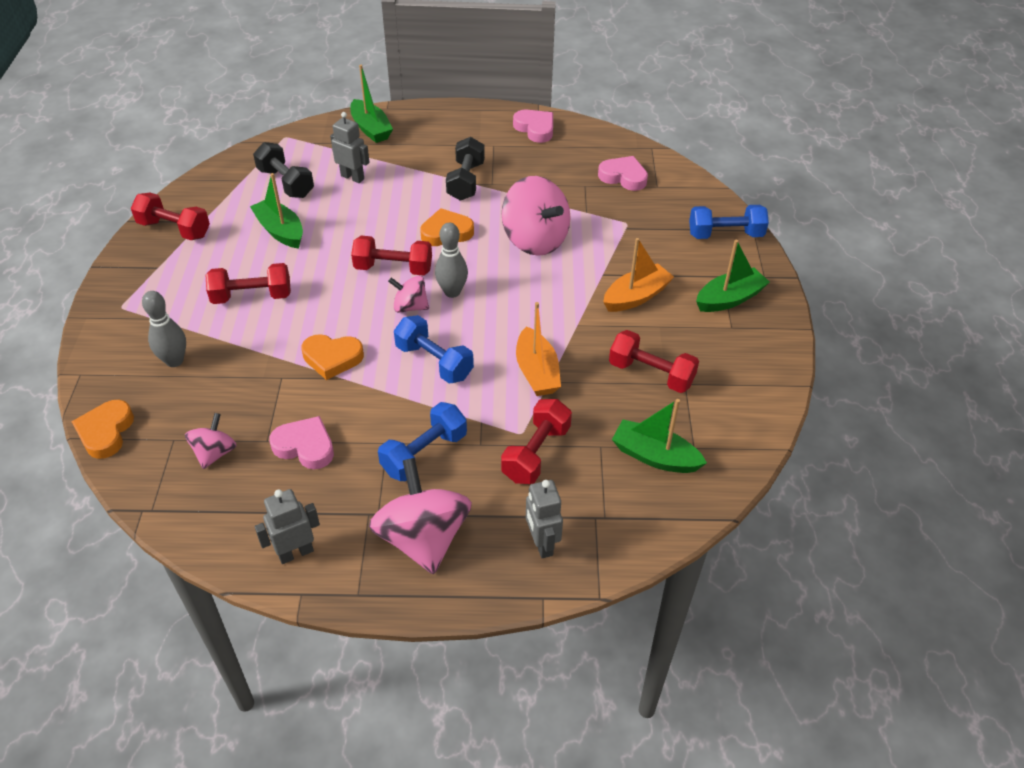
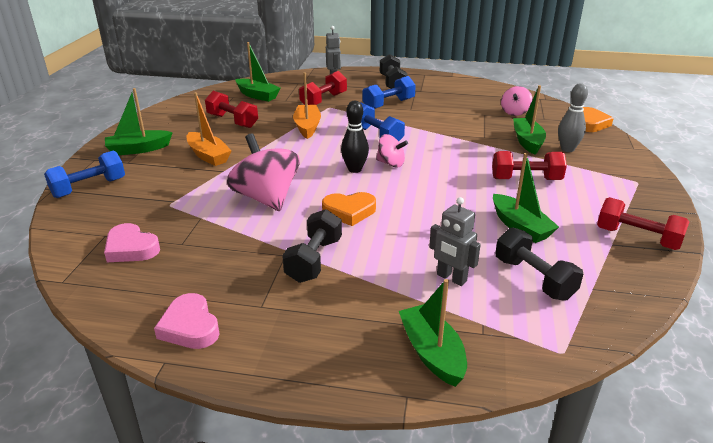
camera: 170 degrees left, 15 degrees down
(223, 372) = (527, 141): none -> green boat
(295, 553) = (457, 84): grey robot -> none
(305, 446) = (460, 111): pink heart -> none
(332, 358) = (450, 142): orange heart -> none
(393, 268) = (403, 188): red dumbbell -> none
(423, 538) = (392, 83): pink spinning top -> black dumbbell
(452, 292) = (354, 169): grey bowling pin -> black bowling pin
(636, 297) = (208, 156): orange boat -> orange boat turned 105 degrees counterclockwise
(725, 235) = (89, 188): blue dumbbell -> blue dumbbell turned 45 degrees counterclockwise

